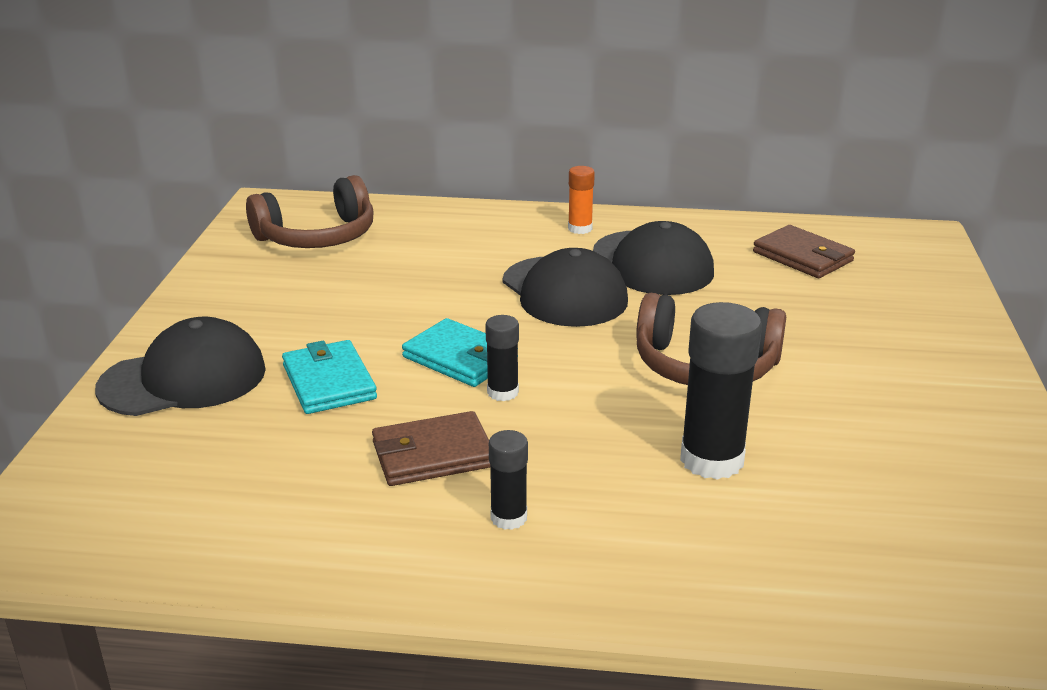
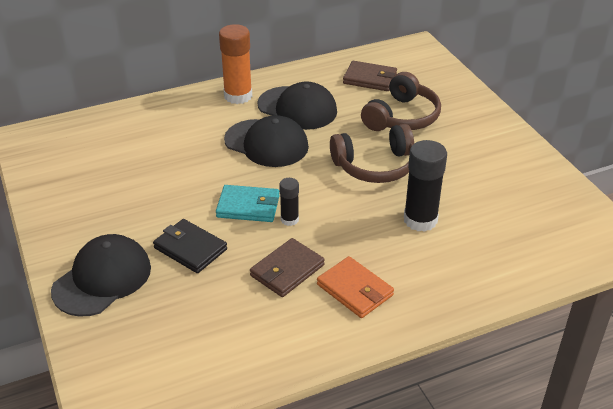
camera: 30 degrees left, 10 degrees up
(317, 237) = (84, 151): brown headphones -> brown headphones (402, 117)
(329, 382) = (190, 248): turquoise wallet -> black wallet
(508, 517) = (355, 290): black glue stick -> orange wallet
(580, 228) = (238, 96): orange glue stick -> orange glue stick, size x1.85

